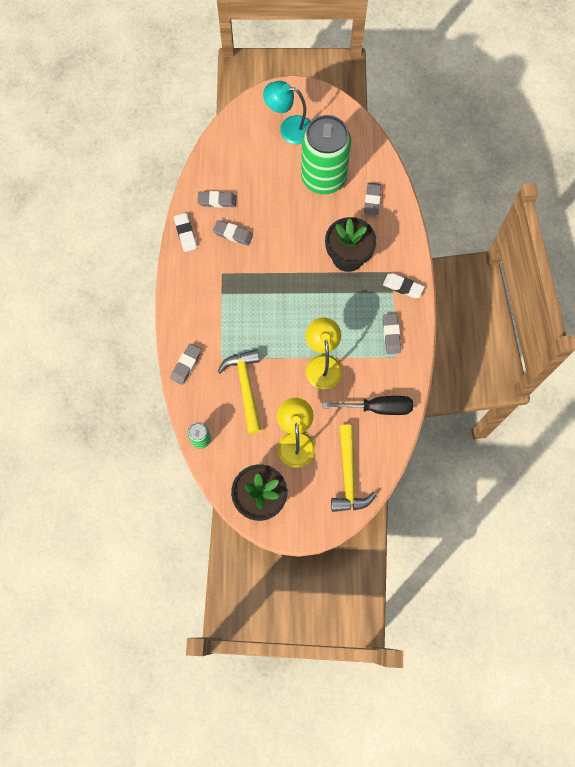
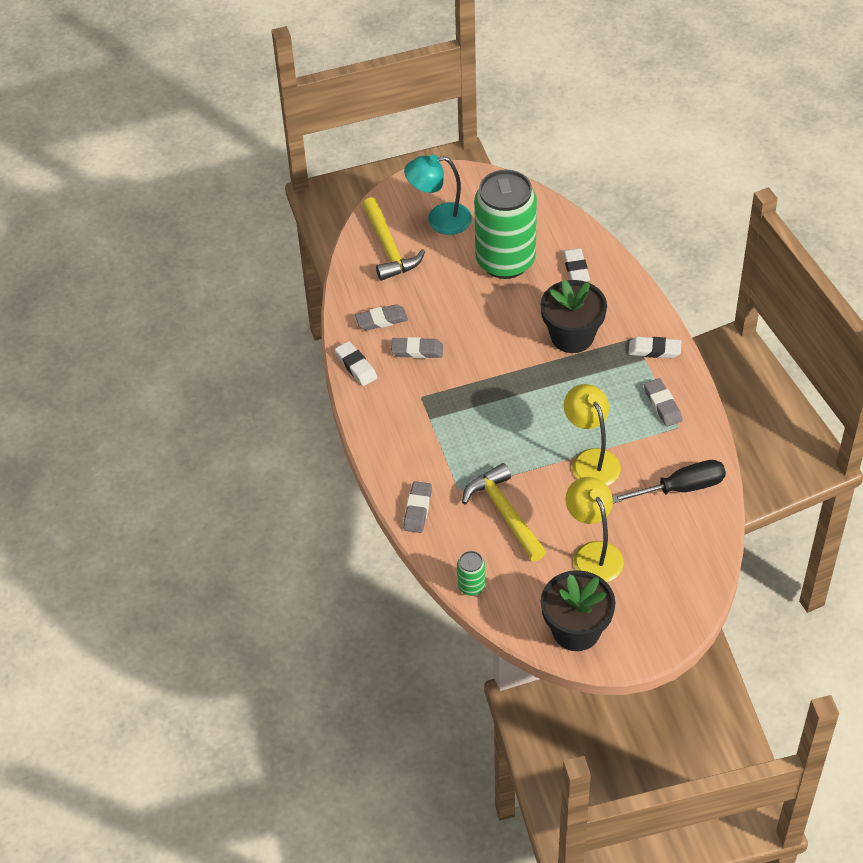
camera: 15 degrees left, 20 degrees down
(348, 476) = (677, 573): yellow hammer -> yellow hammer (389, 248)
(372, 200) = (576, 268): grey eraser -> white eraser

